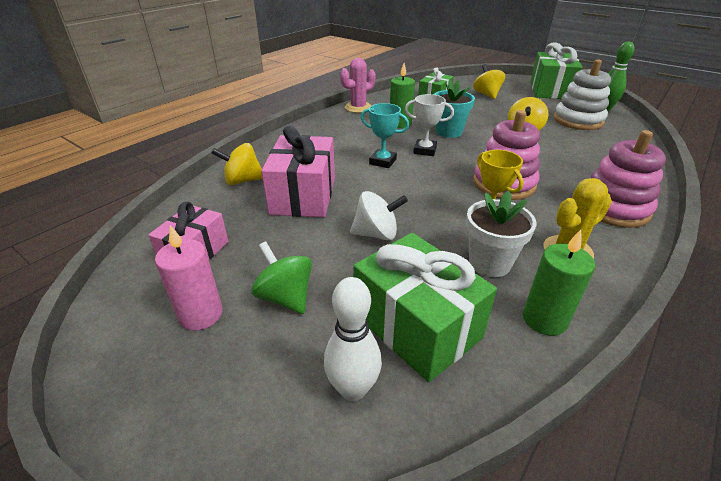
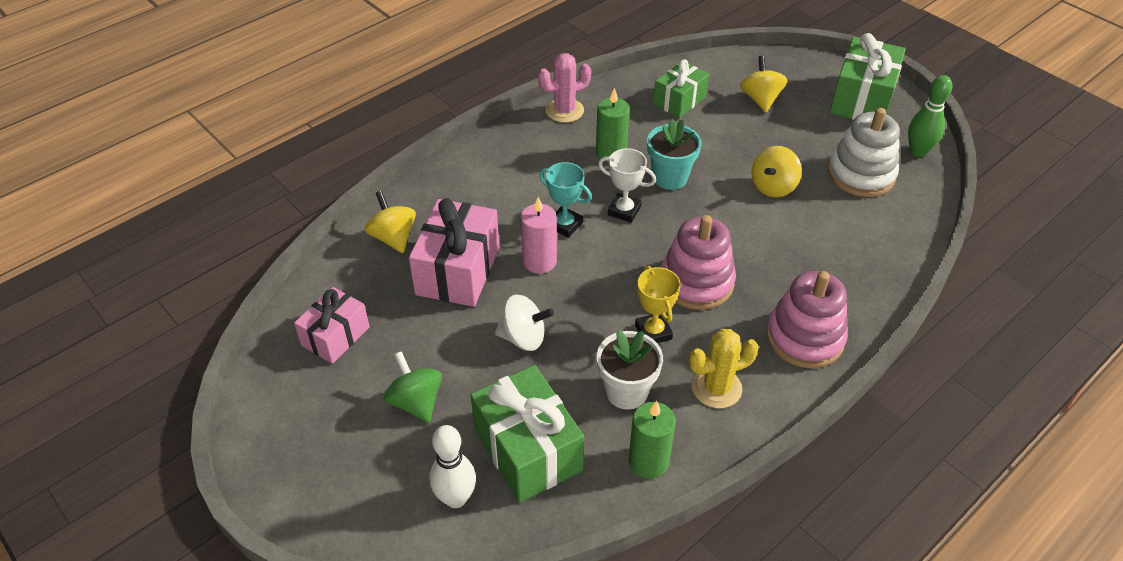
camera: 10 degrees right, 10 degrees up
(201, 314) = (338, 409): pink candle -> pink candle (539, 261)
(242, 181) = (393, 237): yellow spinning top -> yellow spinning top turned 60 degrees clockwise

